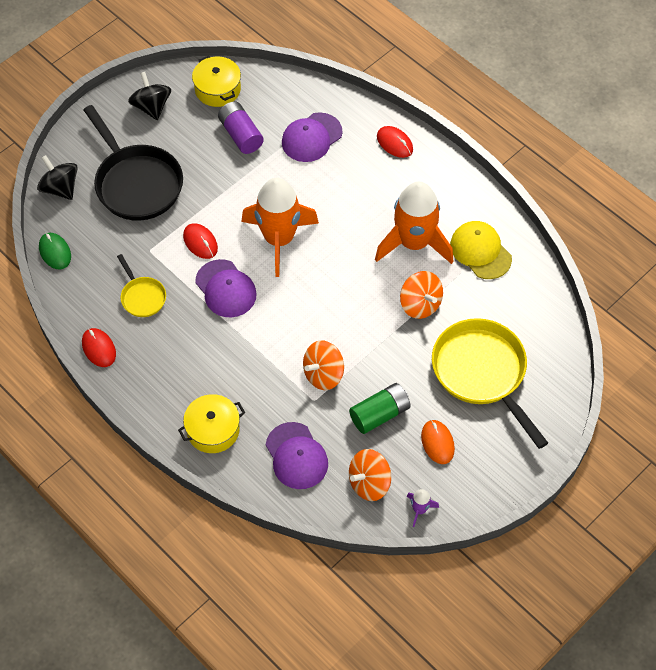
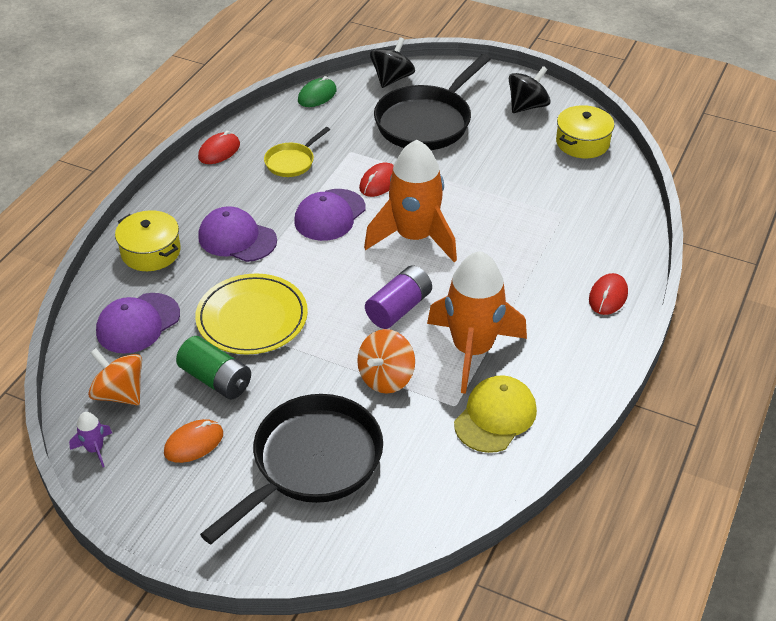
camera: 70 degrees right, 15 degrees down
(241, 135) = (534, 174): purple battery -> purple battery (399, 308)
(311, 137) = (568, 227): purple cap -> purple cap (237, 238)
(323, 374) = (252, 318): orange spinning top -> yellow plate
(482, 373) = (311, 463): yellow pan -> black pan

